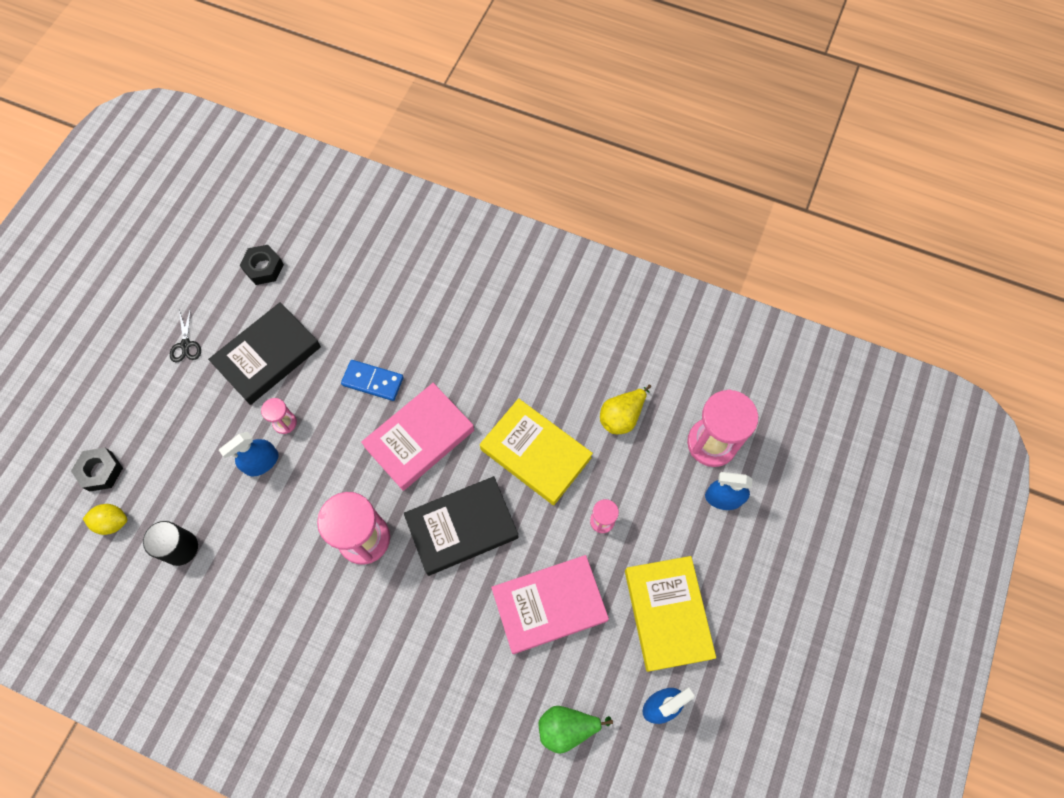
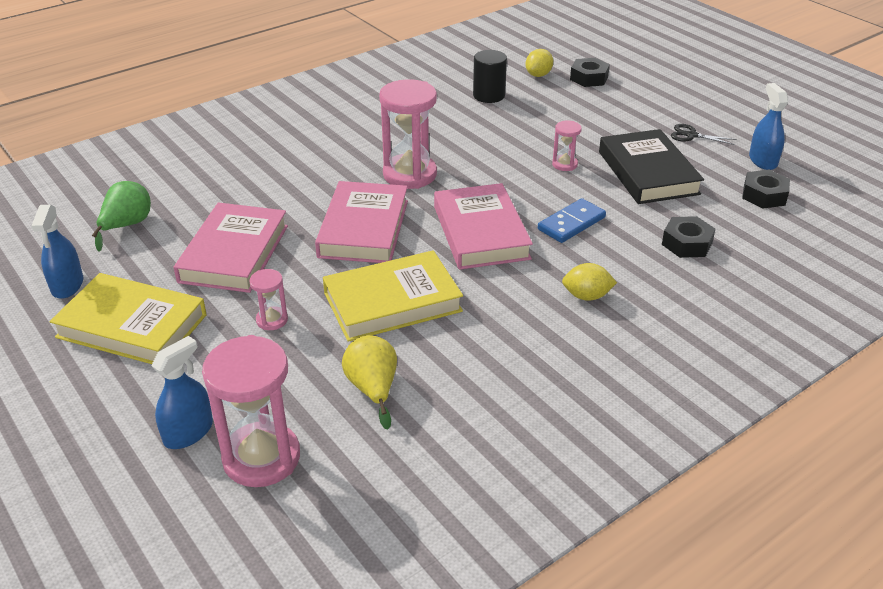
camera: 120 degrees right, 30 degrees down
(261, 462) = (533, 144): blue spray bottle -> blue spray bottle (763, 160)
(358, 298) = (687, 243): none -> black nut
(457, 336) = (587, 296): none -> yellow lemon
(462, 527) = (364, 228): black book -> pink book

